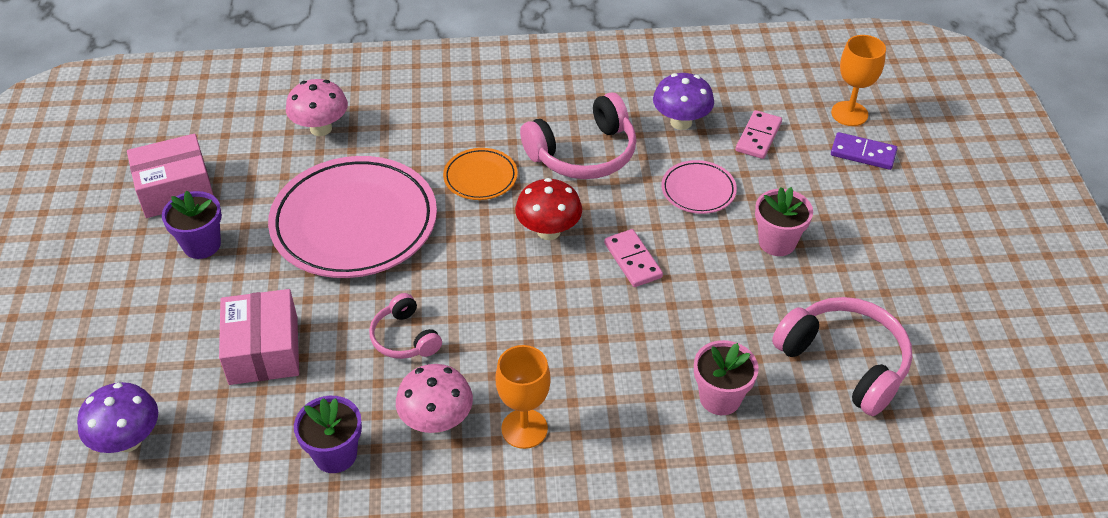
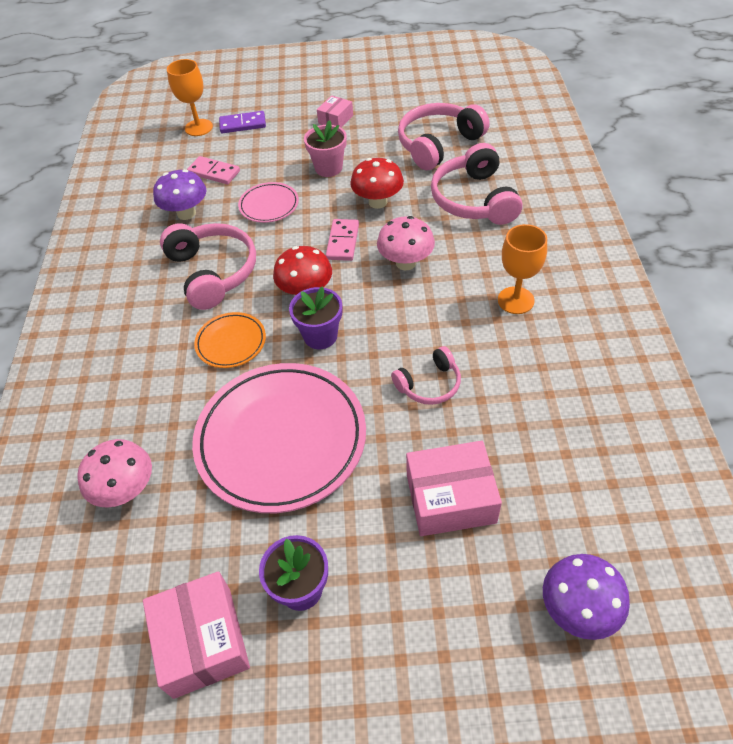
camera: 85 degrees left, 5 degrees up
(335, 454) = (562, 422): purple flower pot -> purple flower pot (320, 336)
(437, 421) = (516, 355): pink mushroom -> pink mushroom (406, 263)
(633, 260) = (342, 242): pink domino -> pink domino turned 60 degrees counterclockwise
(709, 293) = (378, 202): none -> red mushroom
(720, 398) = (474, 199): pink flower pot -> pink headphones
(863, 153) = (243, 124): purple domino -> purple domino turned 60 degrees clockwise
(889, 246) = (335, 119): none -> pink box

